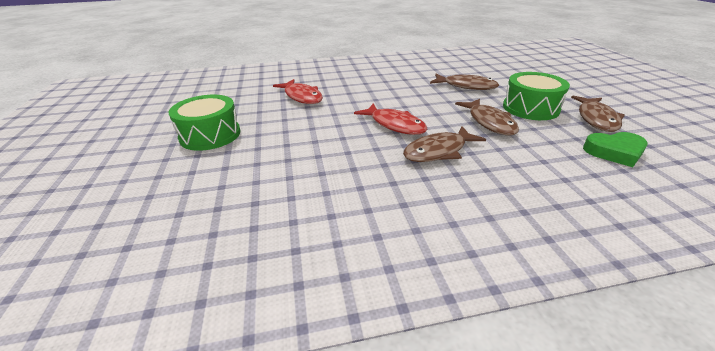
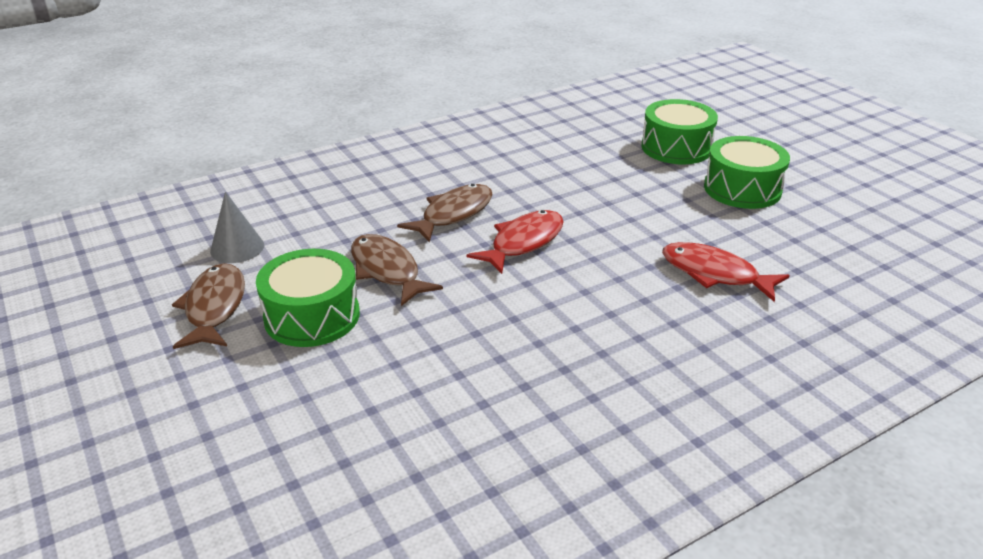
camera: 160 degrees right, 0 degrees up
(193, 181) = (676, 148): none -> green drum
(395, 125) = (523, 242): red fish -> red fish turned 105 degrees clockwise
(466, 86) = (424, 365): brown fish -> none
(614, 152) = (237, 248): green heart -> grey cone

